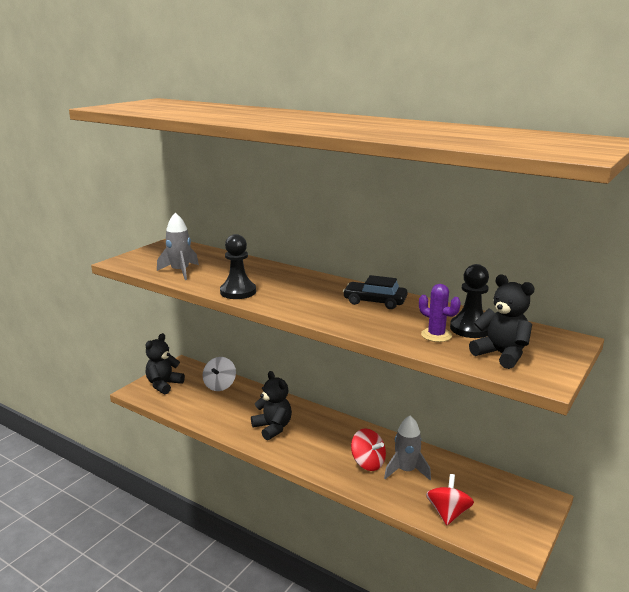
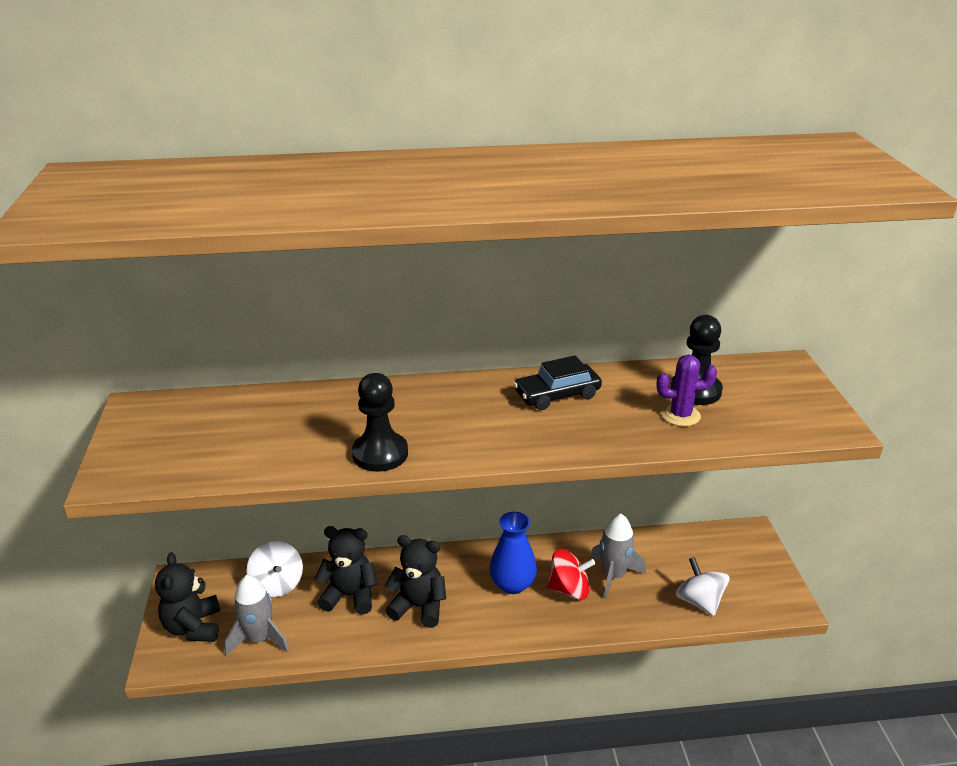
camera: 40 degrees left, 10 degrees up
(180, 271) = (241, 454): grey rocket -> grey rocket (259, 639)
(337, 443) = (512, 584): none -> blue vase
(448, 513) = (699, 601): red spinning top -> white spinning top
(501, 355) = (765, 413): black teddy bear -> black teddy bear (350, 595)

